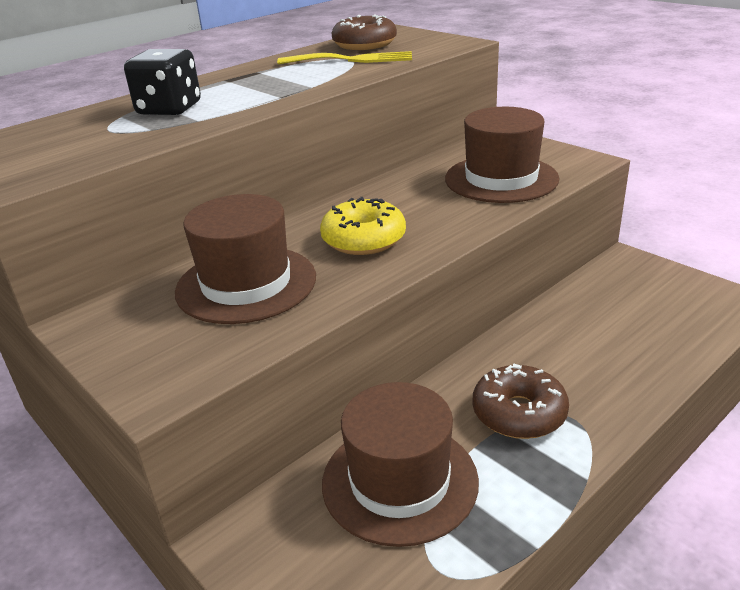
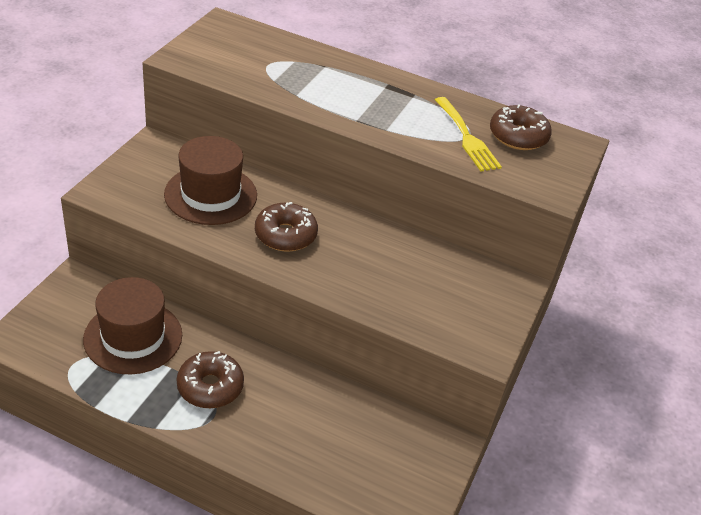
camera: 60 degrees right, 10 degrees up
(169, 109) = (314, 77): black dice -> none
(363, 239) = (285, 235): yellow donut -> brown donut
(501, 179) = (420, 296): brown hat -> none

